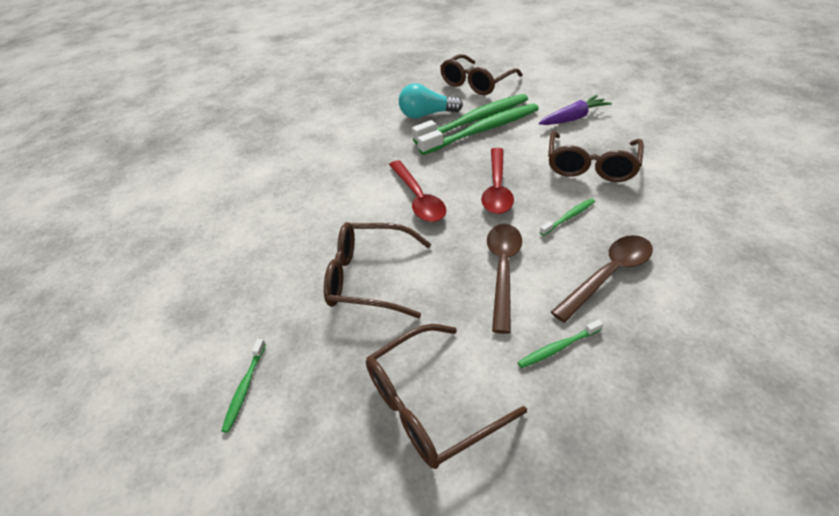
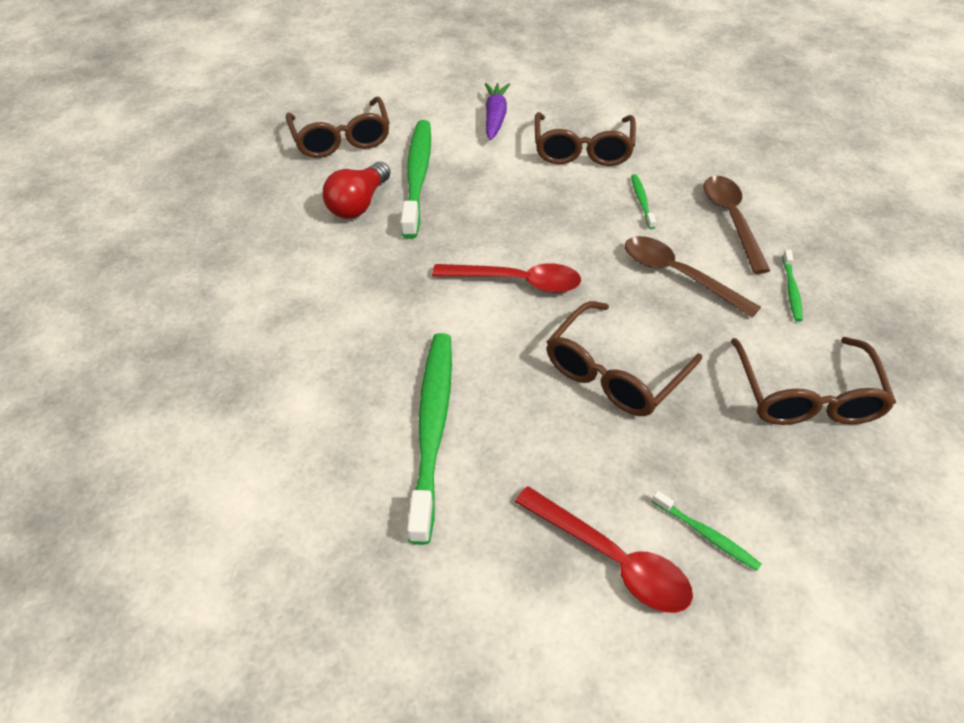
camera: 60 degrees left, 5 degrees up
(426, 115) = (359, 204): turquoise light bulb -> red light bulb
(483, 130) = (444, 180): green toothbrush -> green toothbrush (432, 427)
(497, 188) = (556, 221): red spoon -> red spoon (612, 559)
(591, 166) = (582, 150): brown glasses -> brown glasses turned 45 degrees clockwise

